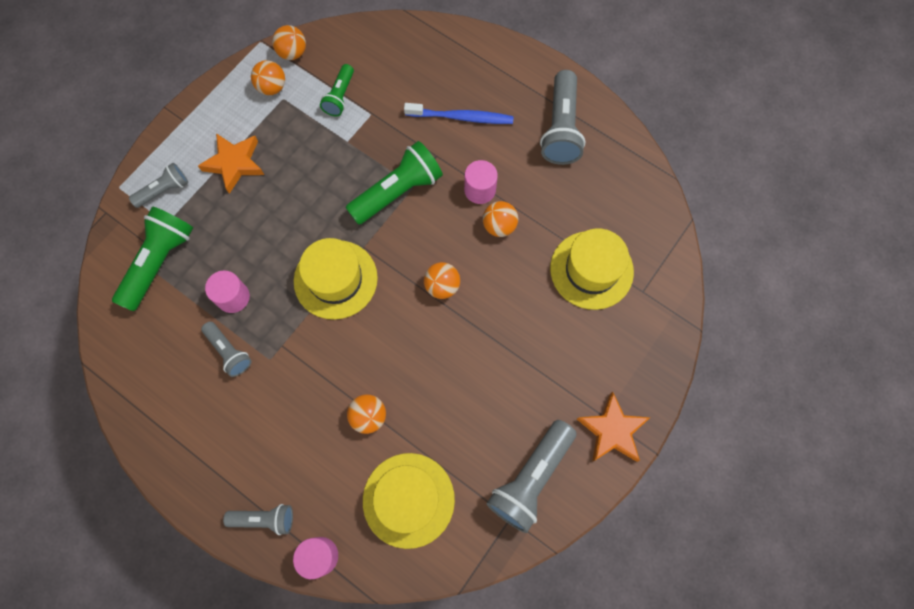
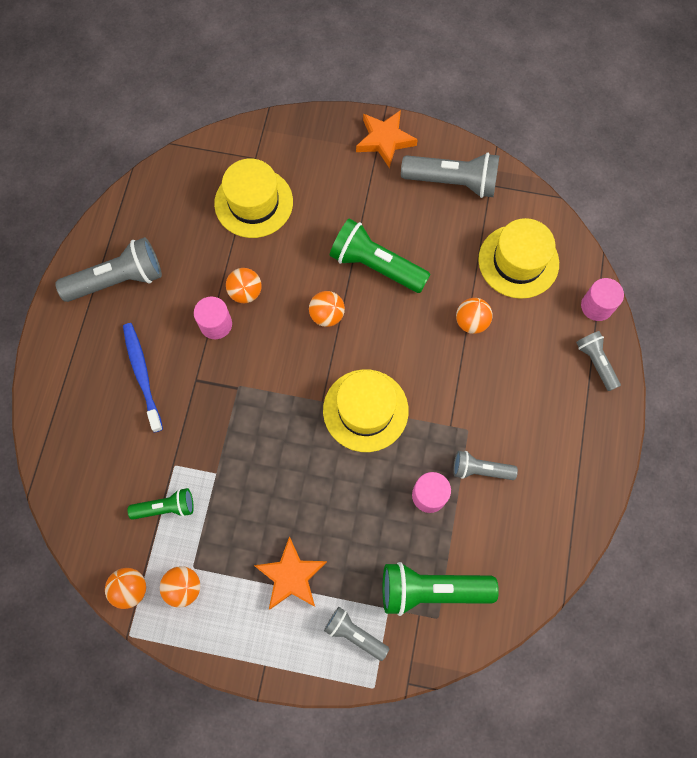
camera: 115 degrees left, 0 degrees up
(229, 352) = (480, 469): grey flashlight -> grey flashlight turned 105 degrees counterclockwise
(397, 192) = (251, 397): green flashlight -> green flashlight (376, 265)

